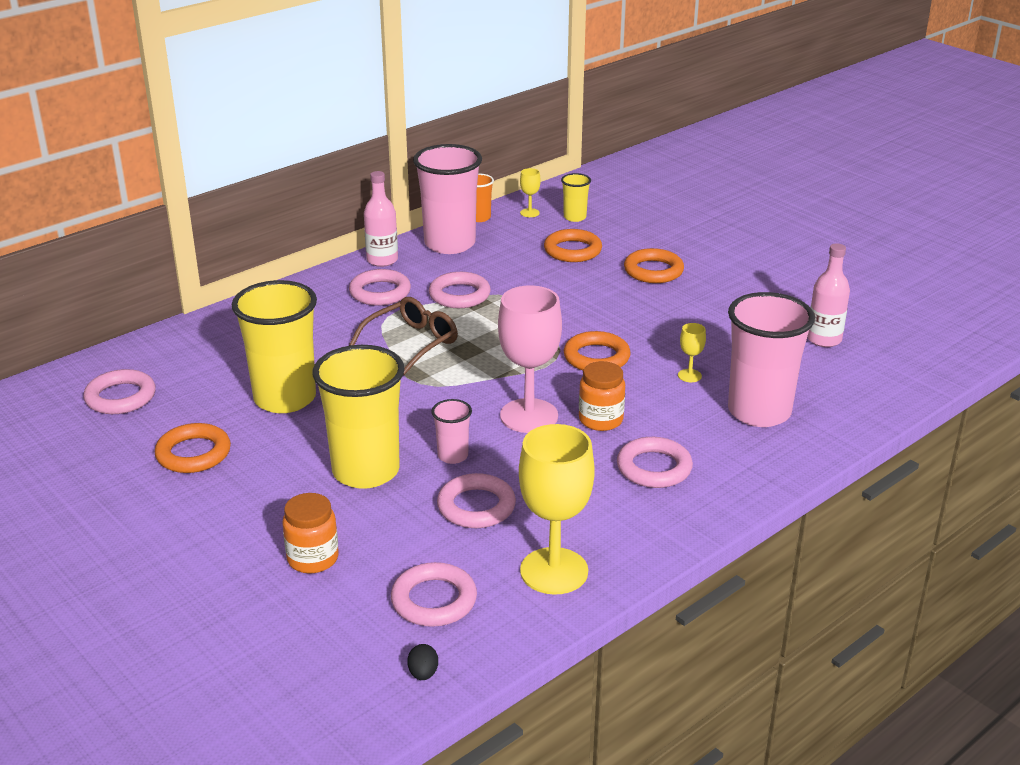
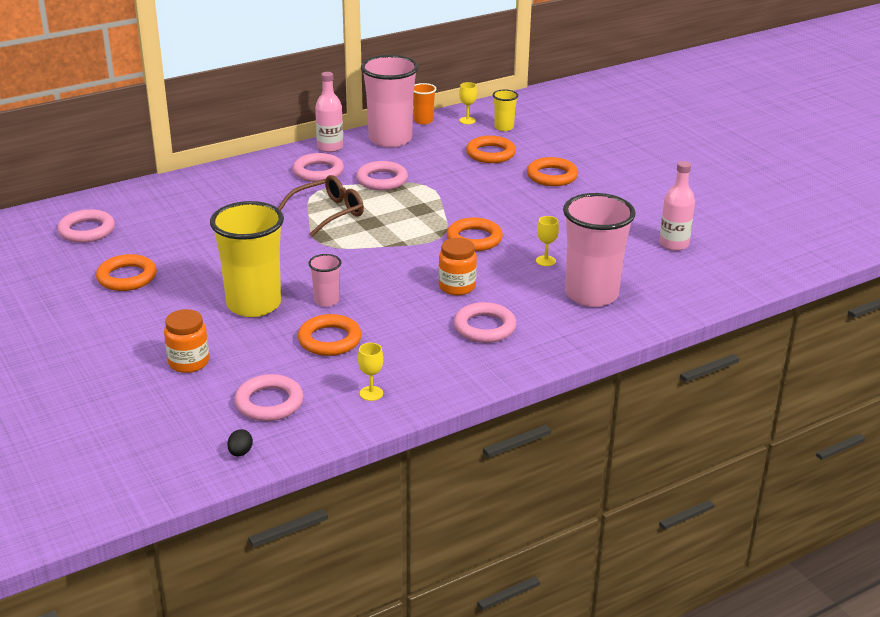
camera: 10 degrees right, 0 degrees up
(285, 398) = (212, 244): yellow cup -> none
(476, 506) = (329, 340): pink ring -> orange ring
(529, 416) = (399, 278): pink goblet -> none
(554, 571) = (371, 393): yellow goblet -> yellow goblet, size x0.43

